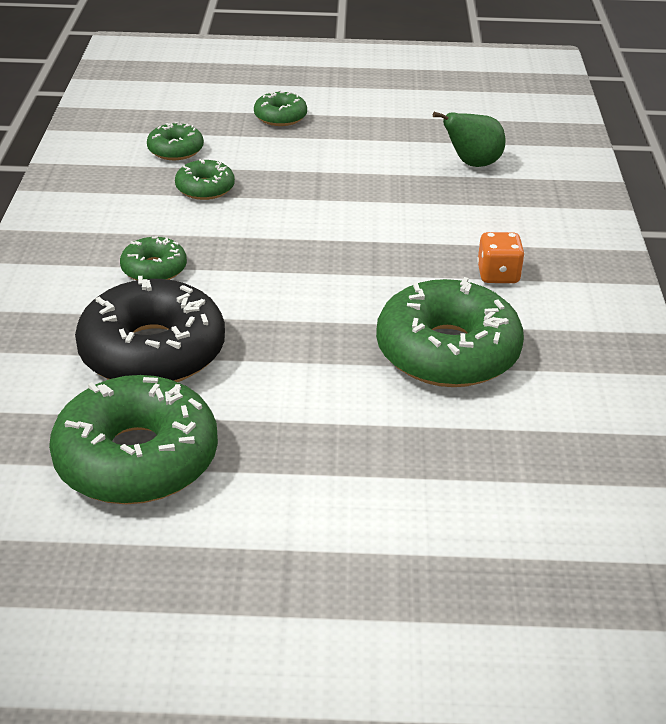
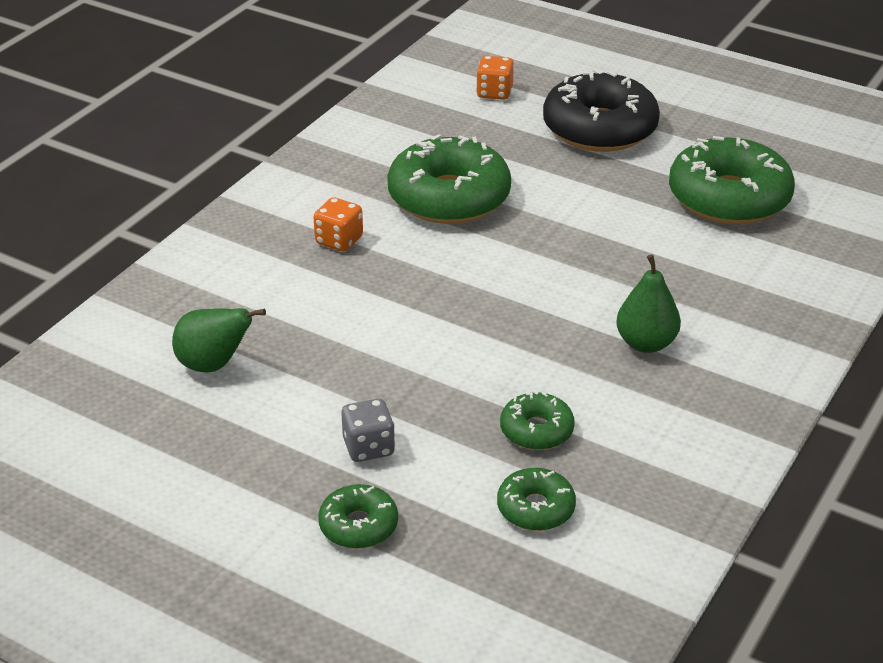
camera: 150 degrees left, 0 degrees up
(152, 351) = (684, 266): black donut -> black donut (599, 129)
(154, 269) = (646, 343): green donut -> green pear
(313, 150) = (368, 447): none -> grey dice
(549, 533) = (494, 93): none -> orange dice

